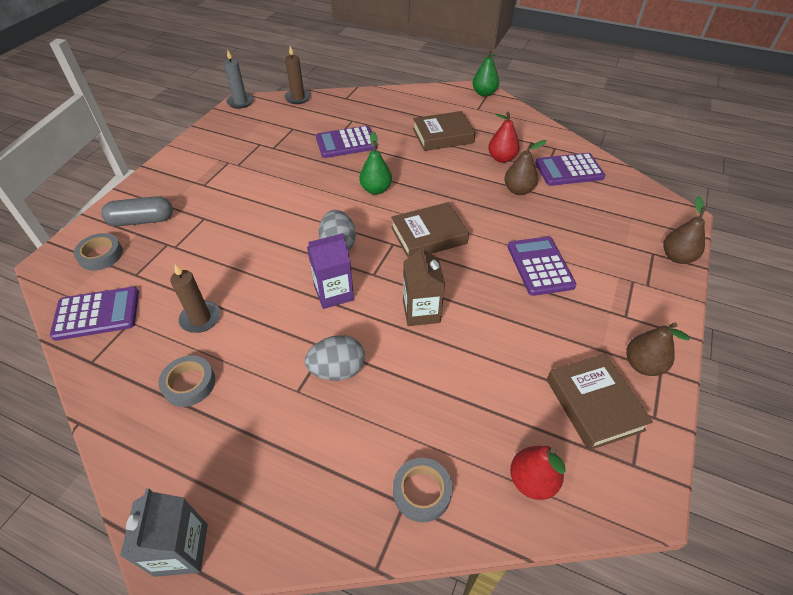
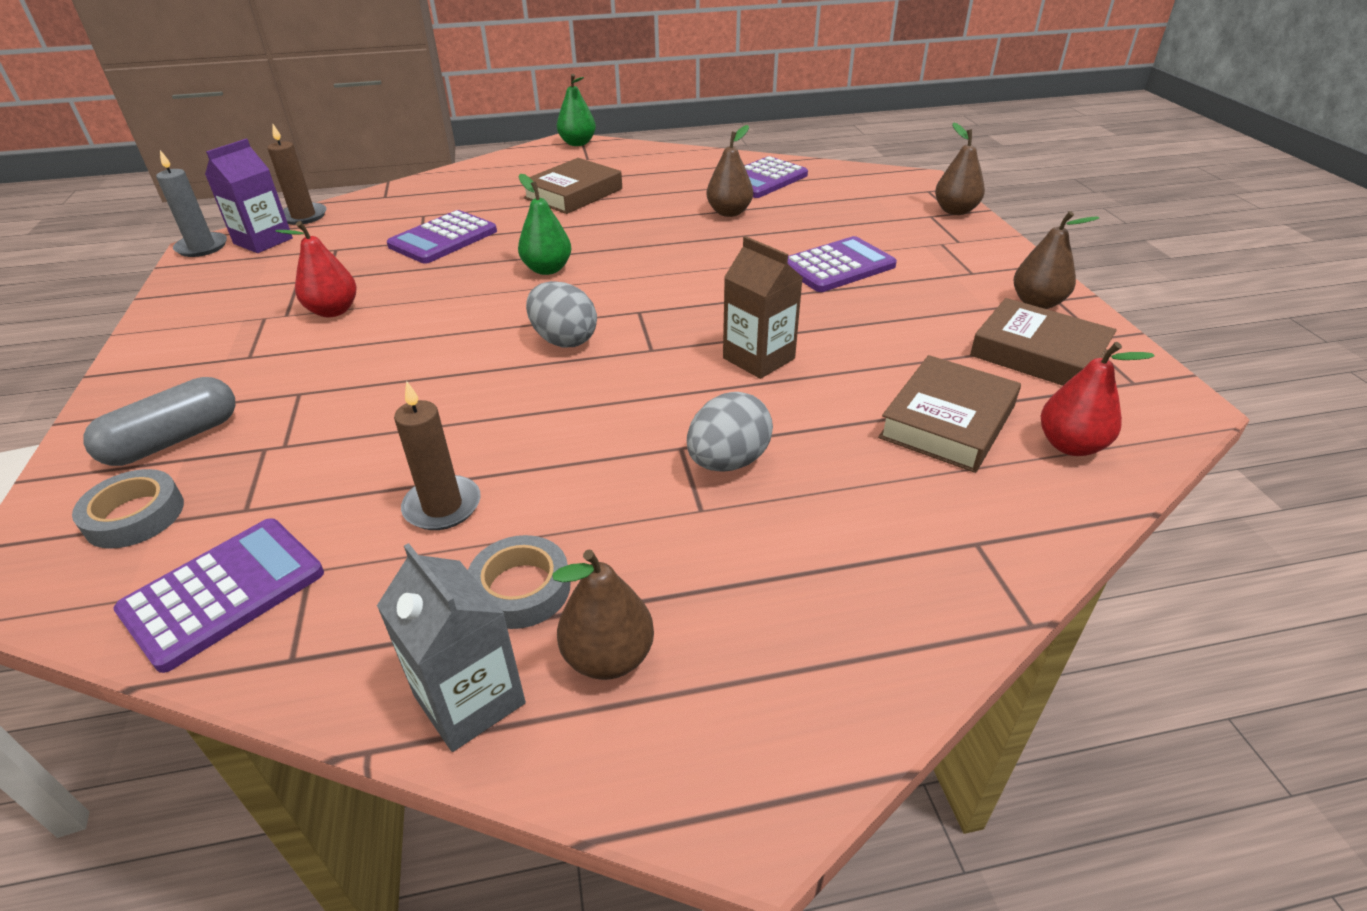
camera: 35 degrees left, 10 degrees down
(181, 549) = (763, 785): grey carton -> grey carton (469, 699)
(187, 443) = (608, 657): none -> brown pear
(334, 293) = (620, 389): purple carton -> purple carton (263, 241)
(422, 492) = (981, 520): grey tape -> none
(428, 235) = (675, 287): brown book -> brown book (947, 422)
(501, 158) = (674, 192): red pear -> red pear (333, 311)
(540, 266) = (837, 266): purple calculator -> purple calculator turned 105 degrees clockwise

